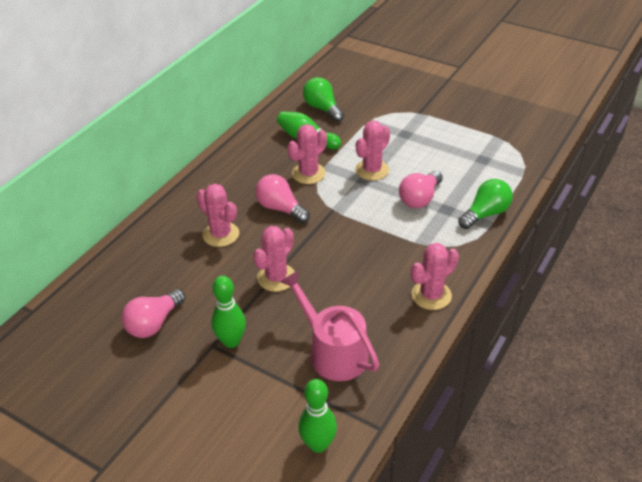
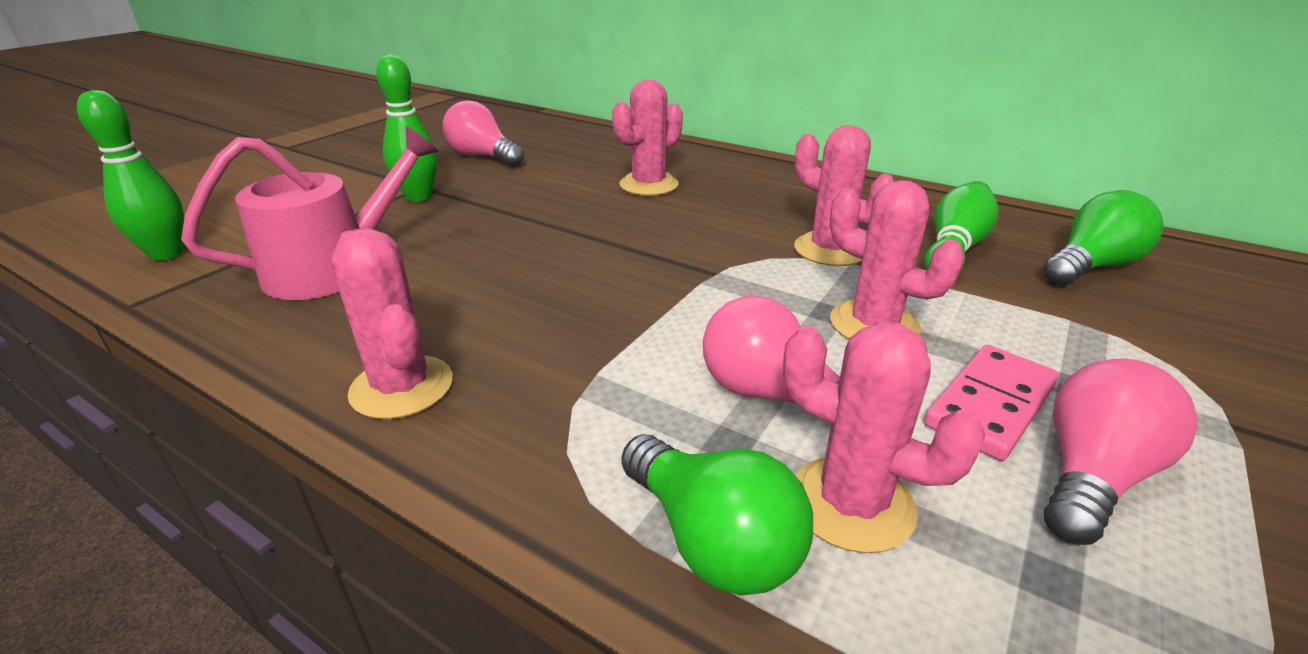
camera: 90 degrees right, 10 degrees down
(276, 278) = (535, 223): pink cactus -> pink cactus (851, 503)
(280, 208) = (715, 225): pink light bulb -> pink light bulb (1092, 475)
(417, 154) = (990, 405): none -> pink domino

